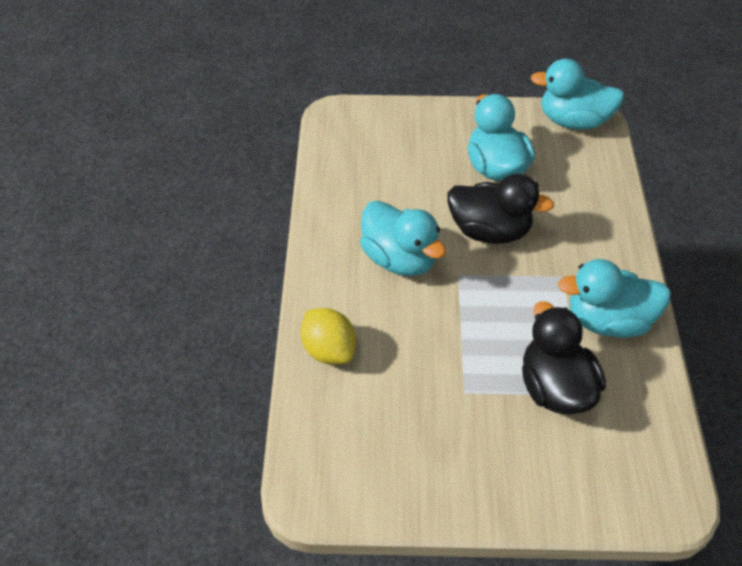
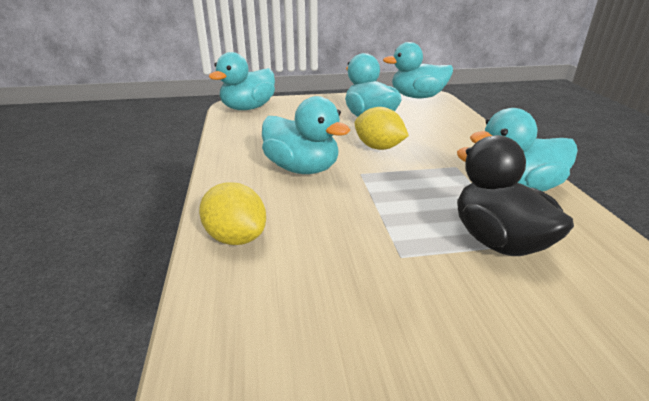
camera: 10 degrees left, 20 degrees down
(351, 125) = (248, 108): none -> turquoise duck
(489, 231) = (378, 147): black duck -> yellow lemon

